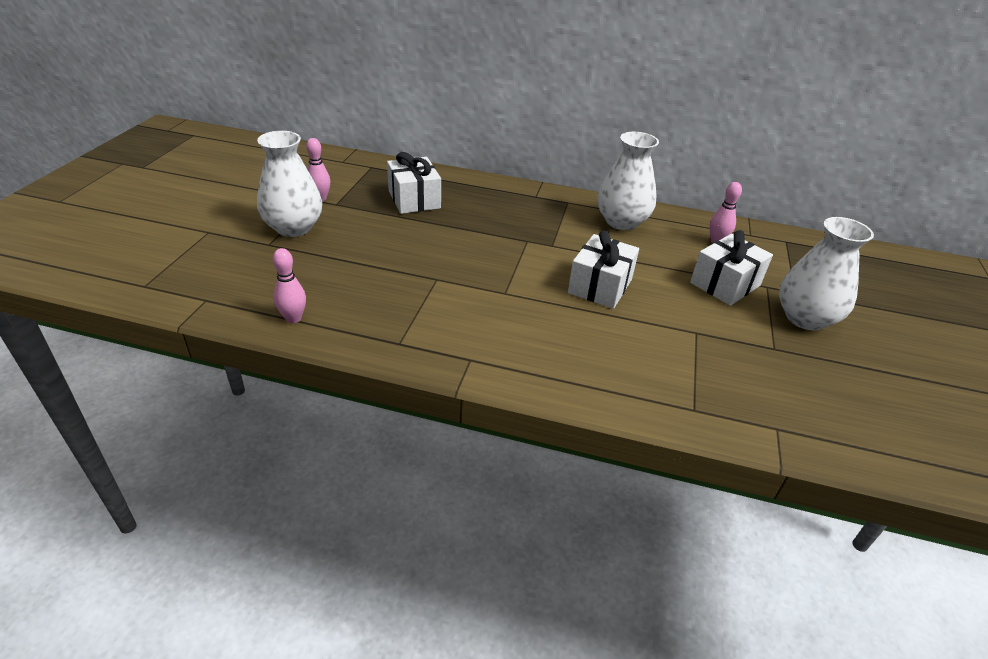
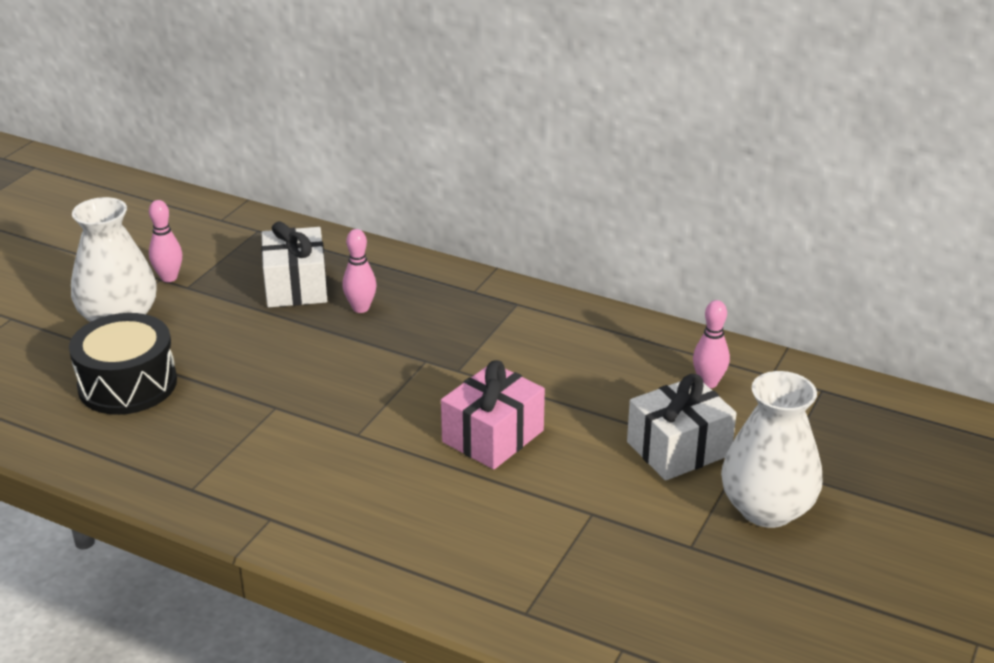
camera: 15 degrees right, 5 degrees down
(293, 318) = (76, 445): pink bowling pin -> pink bowling pin (361, 308)
(318, 271) = (127, 384): none -> black drum
(600, 286) = (493, 436): white gift -> pink gift
(621, 222) = (580, 341): white vase -> none

